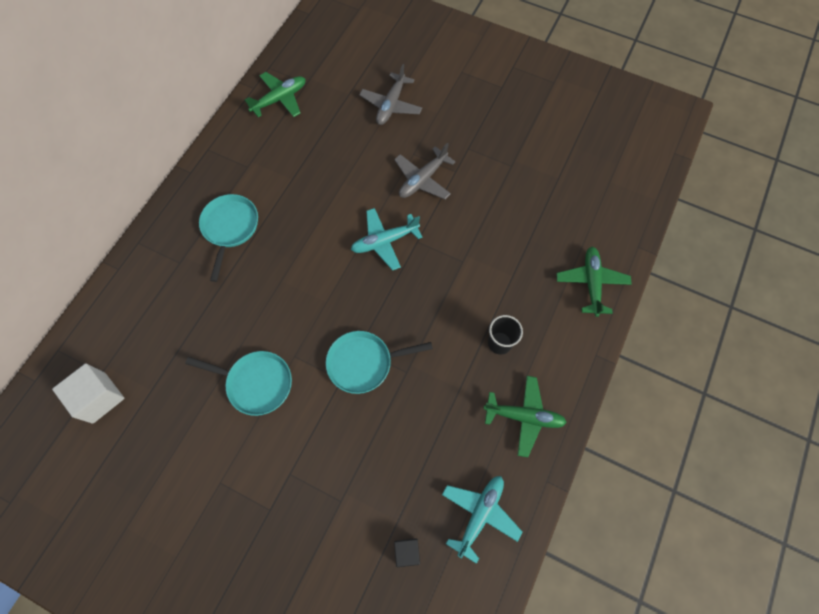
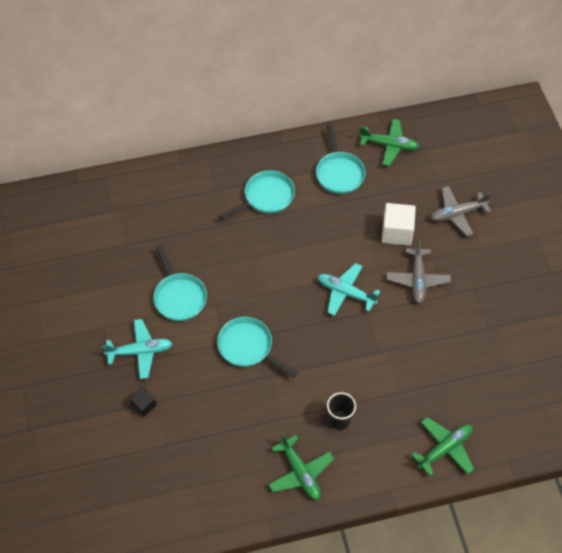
camera: 50 degrees right, 10 degrees down
(99, 397) = (96, 222): white cube -> white cube (397, 232)
(266, 154) = (339, 173): none -> turquoise pan
(407, 551) = (150, 464): black cube -> black cube (144, 405)
(422, 179) = (417, 279): grey plane -> grey plane turned 90 degrees counterclockwise
(479, 514) = (210, 492): turquoise plane -> turquoise plane (140, 352)

